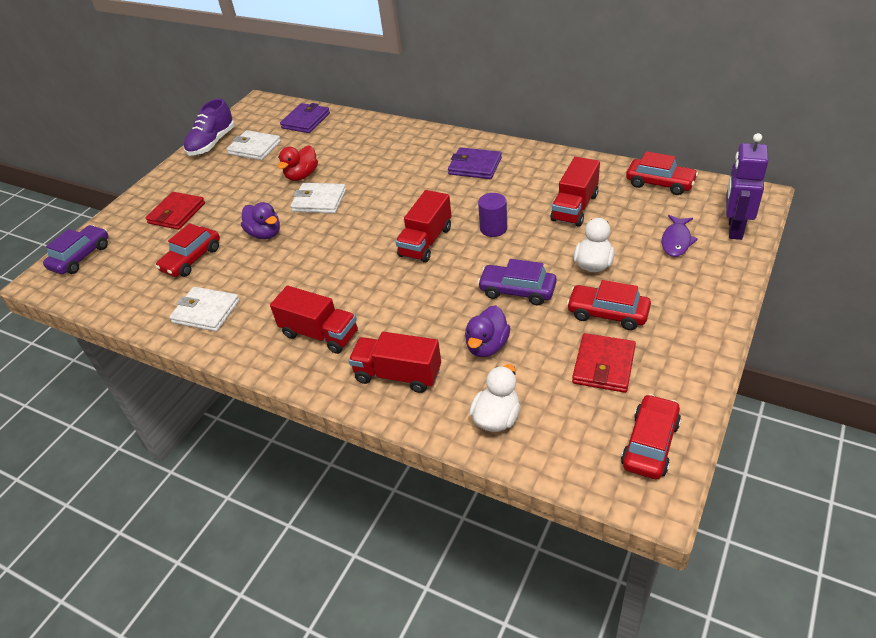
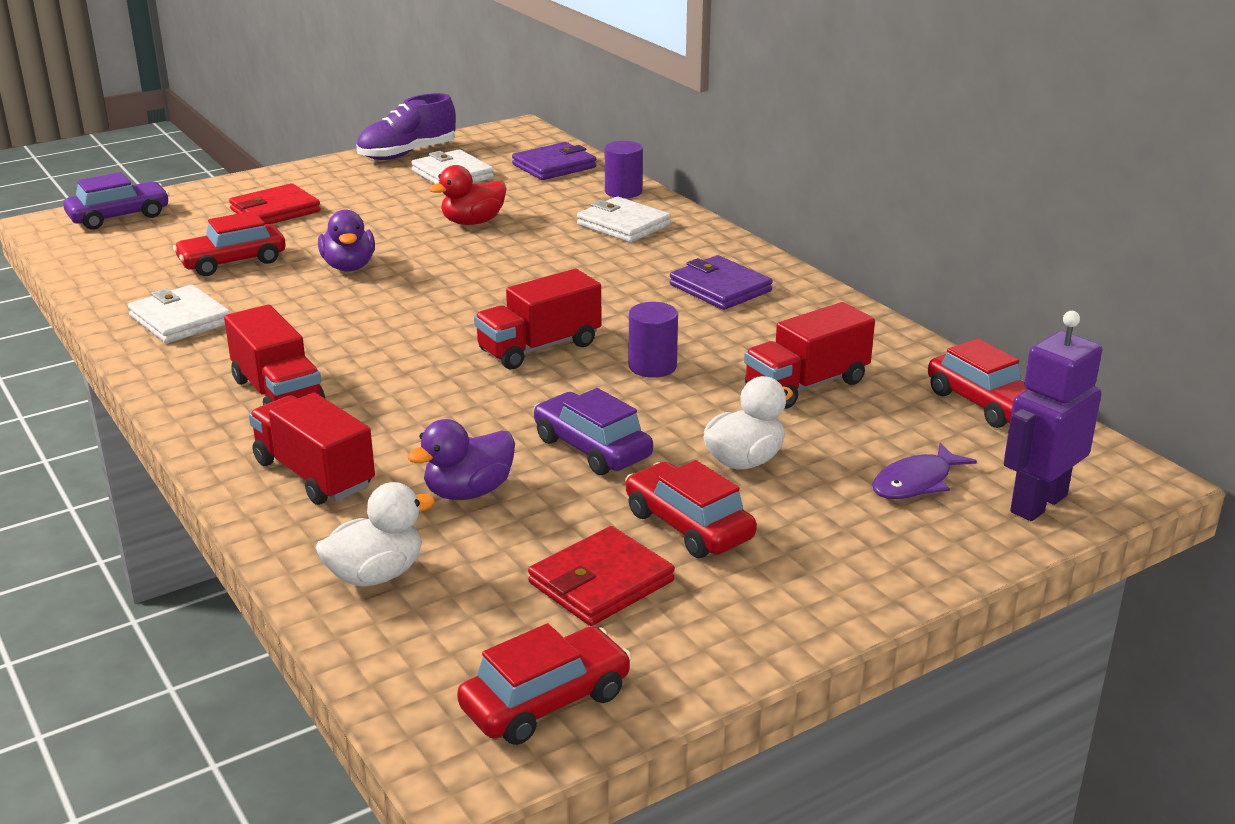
camera: 25 degrees right, 15 degrees down
(319, 201) = (459, 256): white wallet -> white wallet (623, 225)
(361, 124) = (623, 192): none -> purple cylinder

